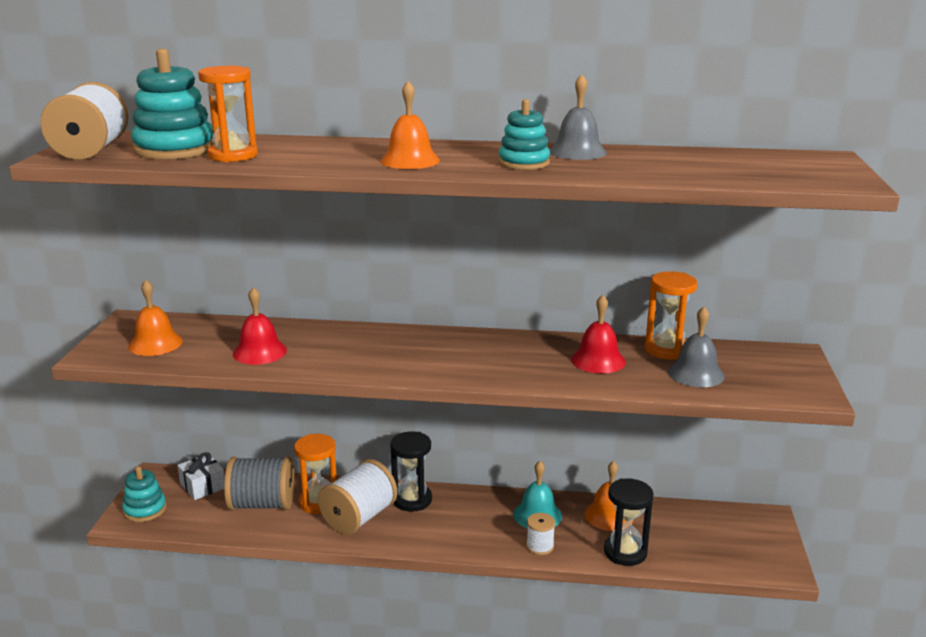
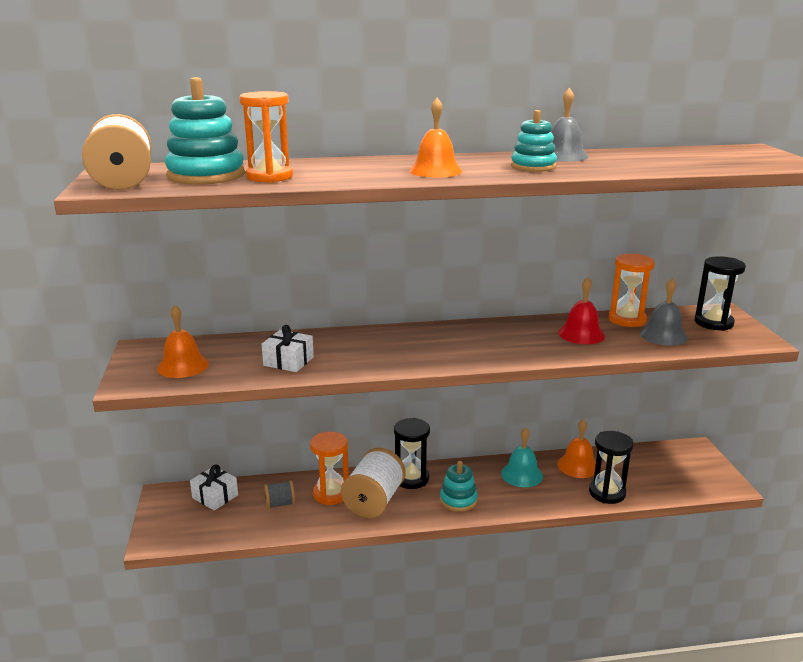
camera: 15 degrees left, 0 degrees up
(145, 509) = (170, 527): turquoise stacking toy -> turquoise stacking toy (458, 500)
(259, 352) = (288, 361): red bell -> white gift
(262, 504) = (280, 504): grey spool -> grey spool, size x0.50
(540, 546) = (538, 500): white spool -> none
(772, 366) = (713, 323): none -> black hourglass

